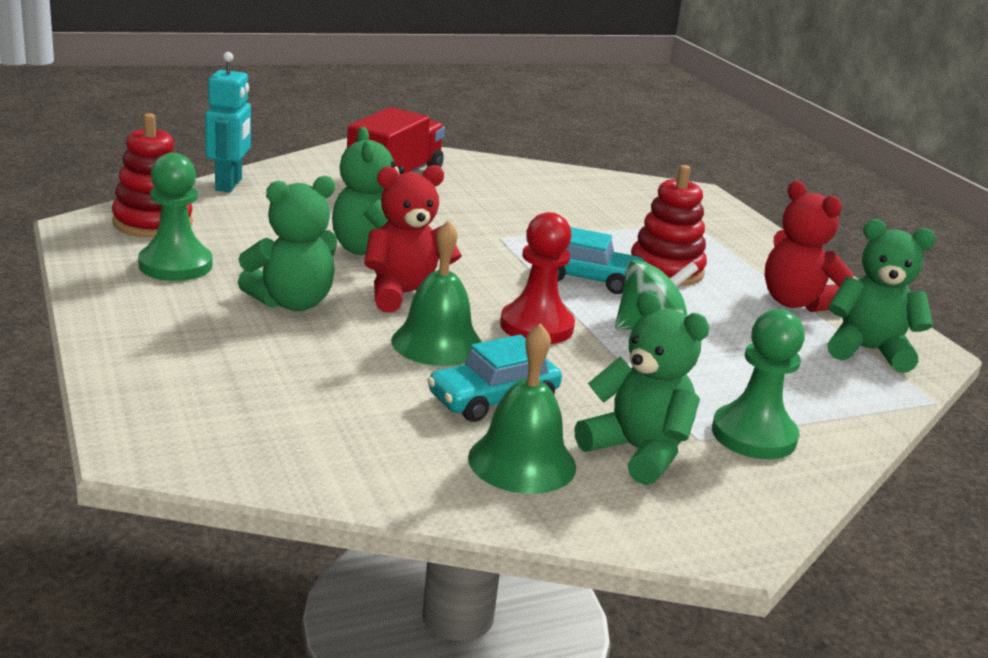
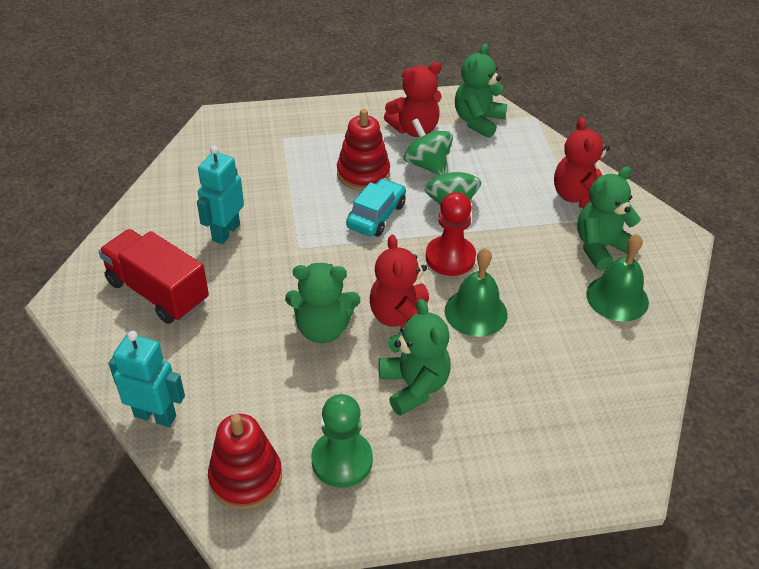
camera: 75 degrees left, 20 degrees up
(493, 399) = (549, 297): turquoise car -> none
(503, 202) = (225, 232): none -> turquoise robot
(723, 311) = (427, 165): none -> green spinning top
(753, 435) = (578, 197): green pawn -> red teddy bear

